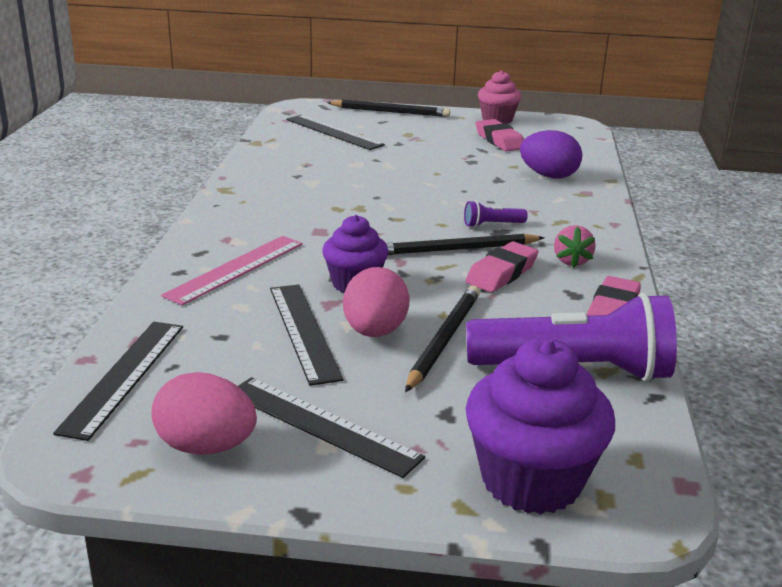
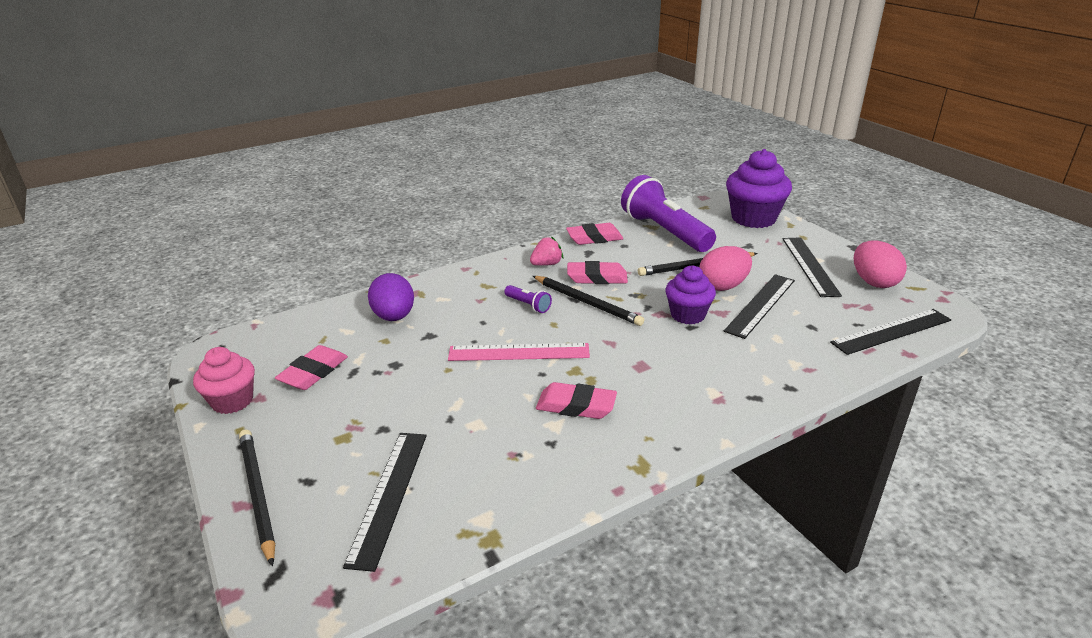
camera: 125 degrees left, 5 degrees up
(235, 269) = (747, 366): pink ruler -> pink ruler (519, 352)
(317, 193) = (576, 406): none -> pink eraser

